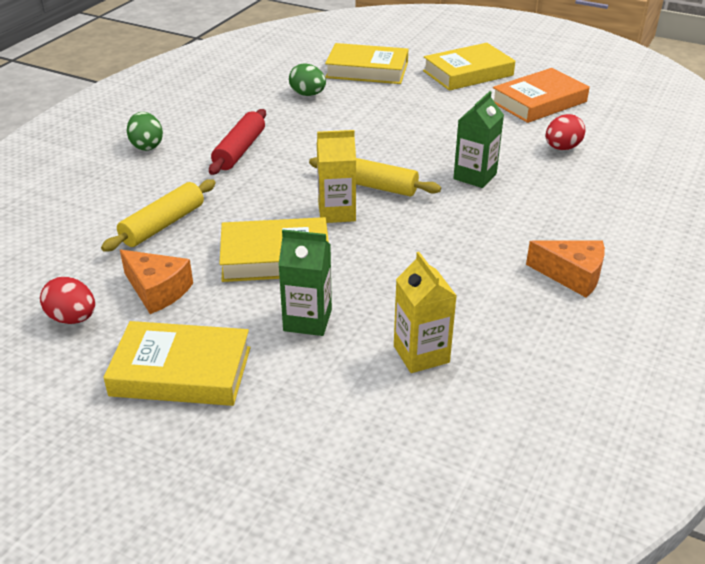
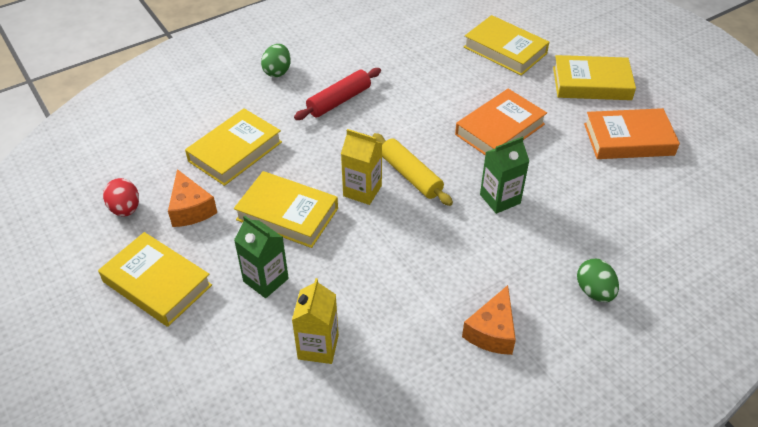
camera: 30 degrees right, 10 degrees up
(163, 225) = (235, 151): yellow rolling pin -> yellow book
(308, 94) = (435, 61): green egg -> green egg (594, 291)
(422, 127) = (500, 129): none -> orange book
(562, 148) = (603, 199): red egg -> none
(572, 275) = (492, 331): orange cheese -> orange cheese turned 60 degrees clockwise

